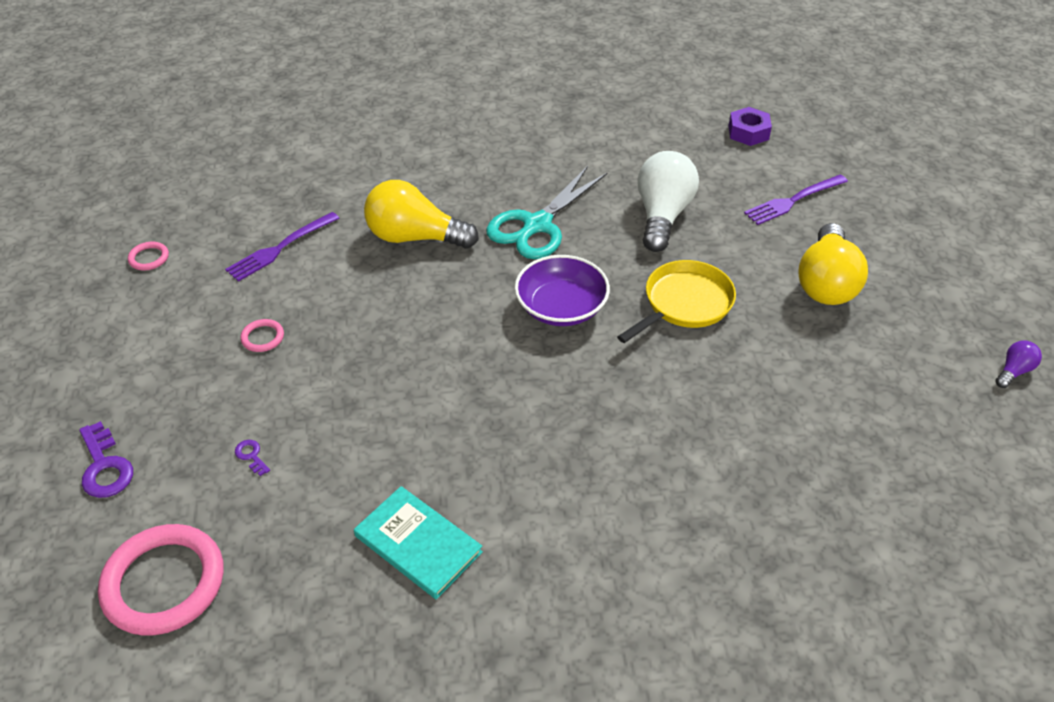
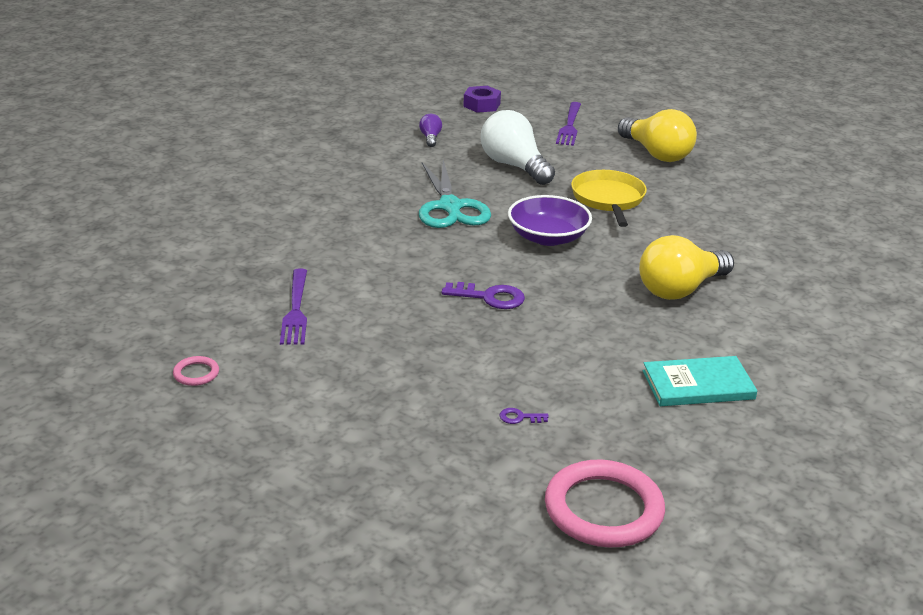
camera: 50 degrees left, 15 degrees down
(105, 466) = (433, 492): purple key -> purple key (489, 297)
(262, 337) = (392, 360): pink ring -> none
(415, 237) = (383, 253): yellow light bulb -> yellow light bulb (680, 289)
(1014, 371) = (798, 146): purple light bulb -> purple light bulb (430, 138)

